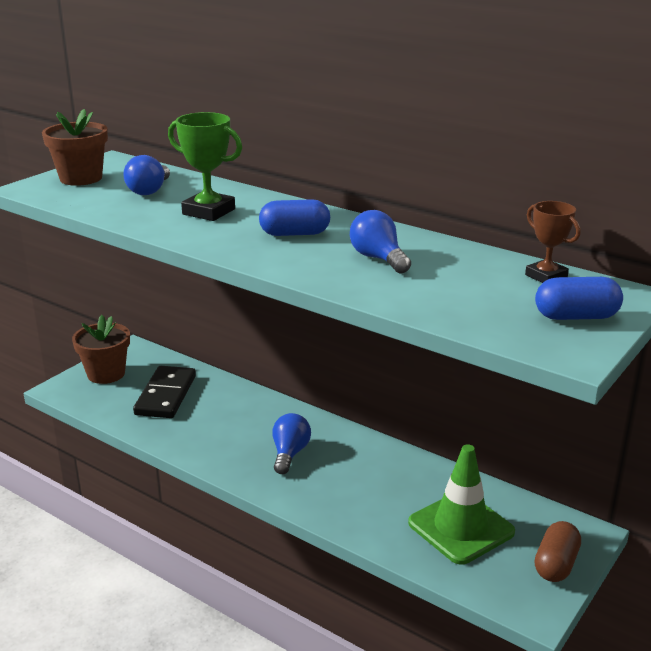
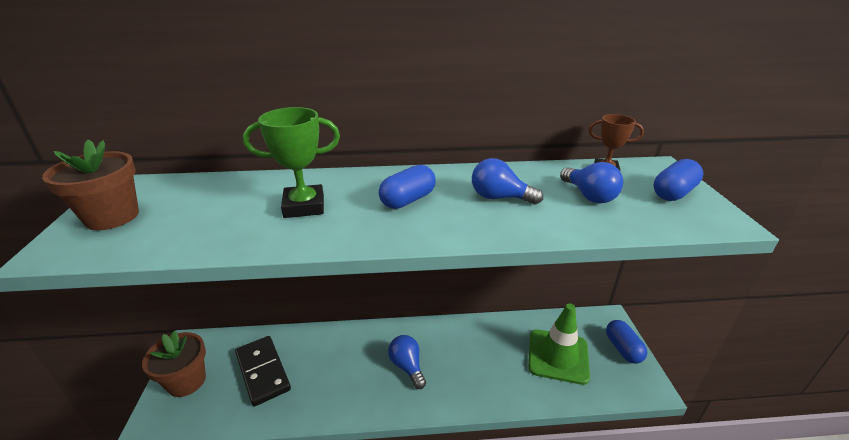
camera: 40 degrees left, 5 degrees up
(149, 191) = (212, 205): blue light bulb -> blue light bulb (589, 196)
(556, 564) = (623, 349): brown capsule -> blue capsule

